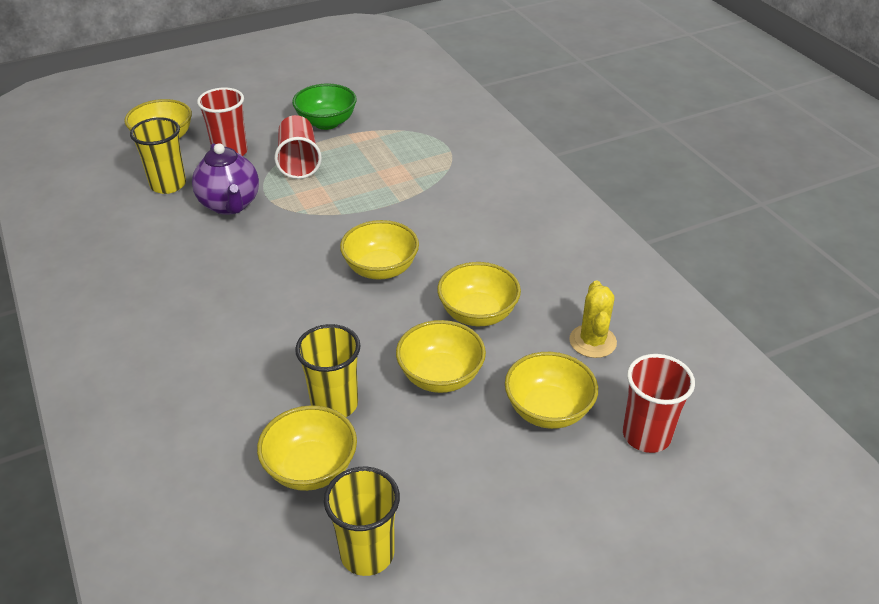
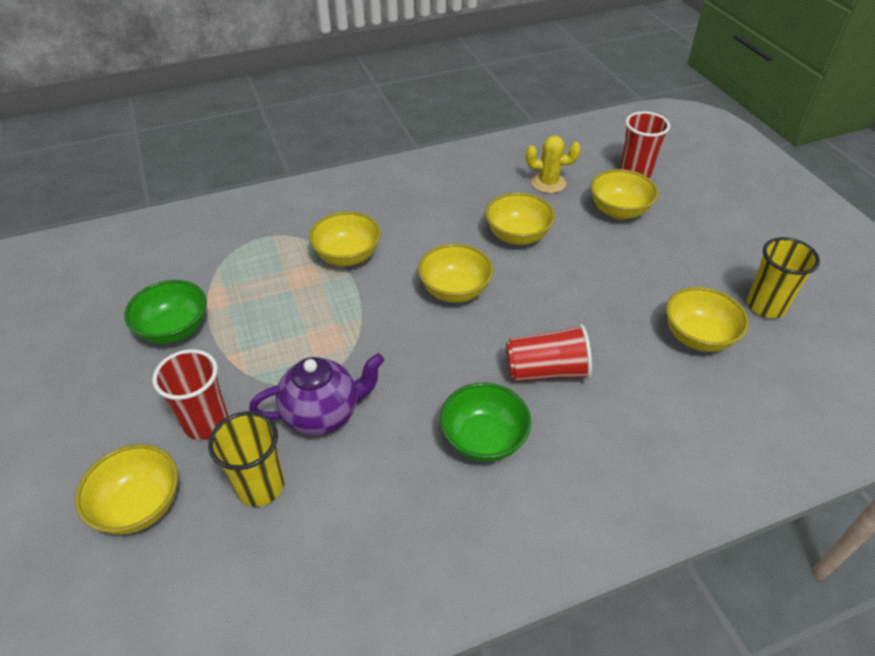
camera: 85 degrees left, 5 degrees up
(190, 294) = (483, 439): none -> green bowl
(299, 161) = (251, 353): red cup -> red cup (546, 371)
(334, 404) = (628, 323): yellow cup -> none
(440, 376) = (590, 261): yellow bowl -> yellow bowl (347, 256)

